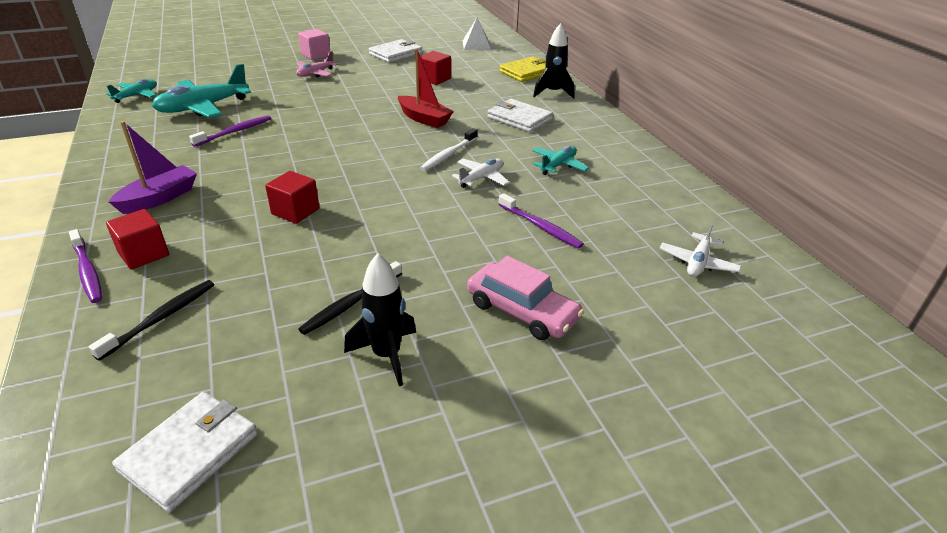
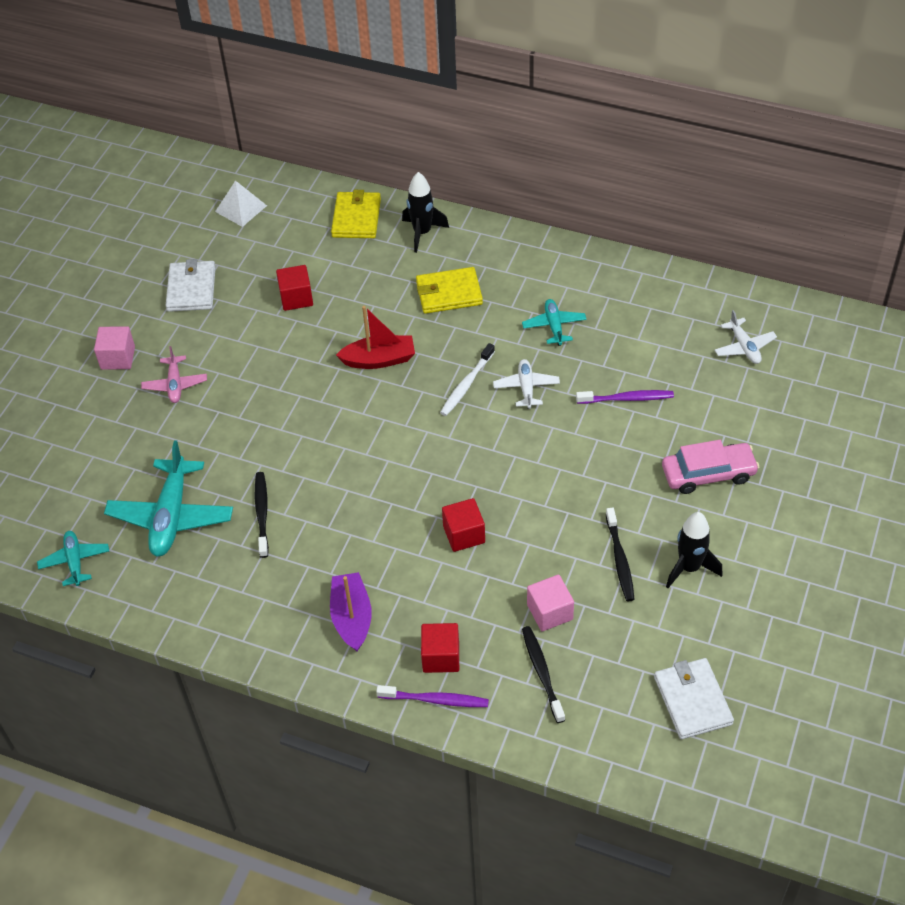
camera: 45 degrees left, 15 degrees up
(235, 132) = (262, 513): purple toothbrush -> black toothbrush
(245, 290) = (550, 612): none -> pink cube
(448, 155) = (466, 384): white toothbrush -> white toothbrush turned 45 degrees clockwise
(519, 118) = (449, 293): white wallet -> yellow wallet

